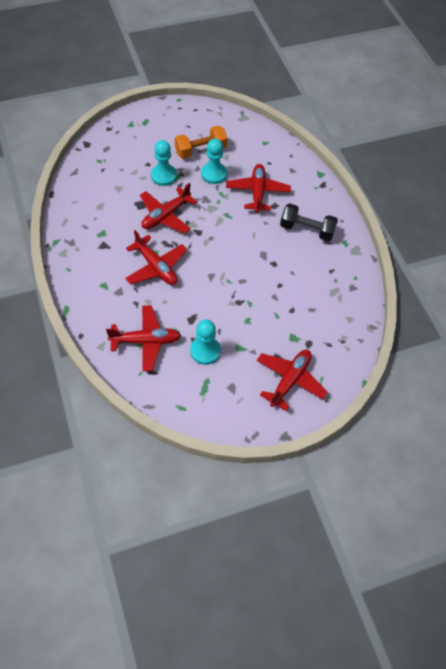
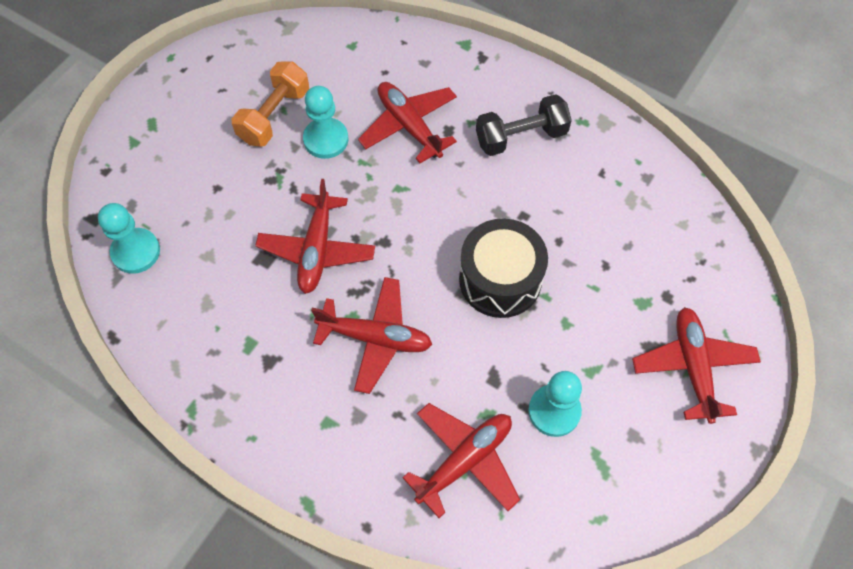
camera: 35 degrees left, 5 degrees up
(164, 176) = (257, 190): turquoise pawn -> turquoise pawn (136, 252)
(235, 282) = (500, 279): none -> black drum

